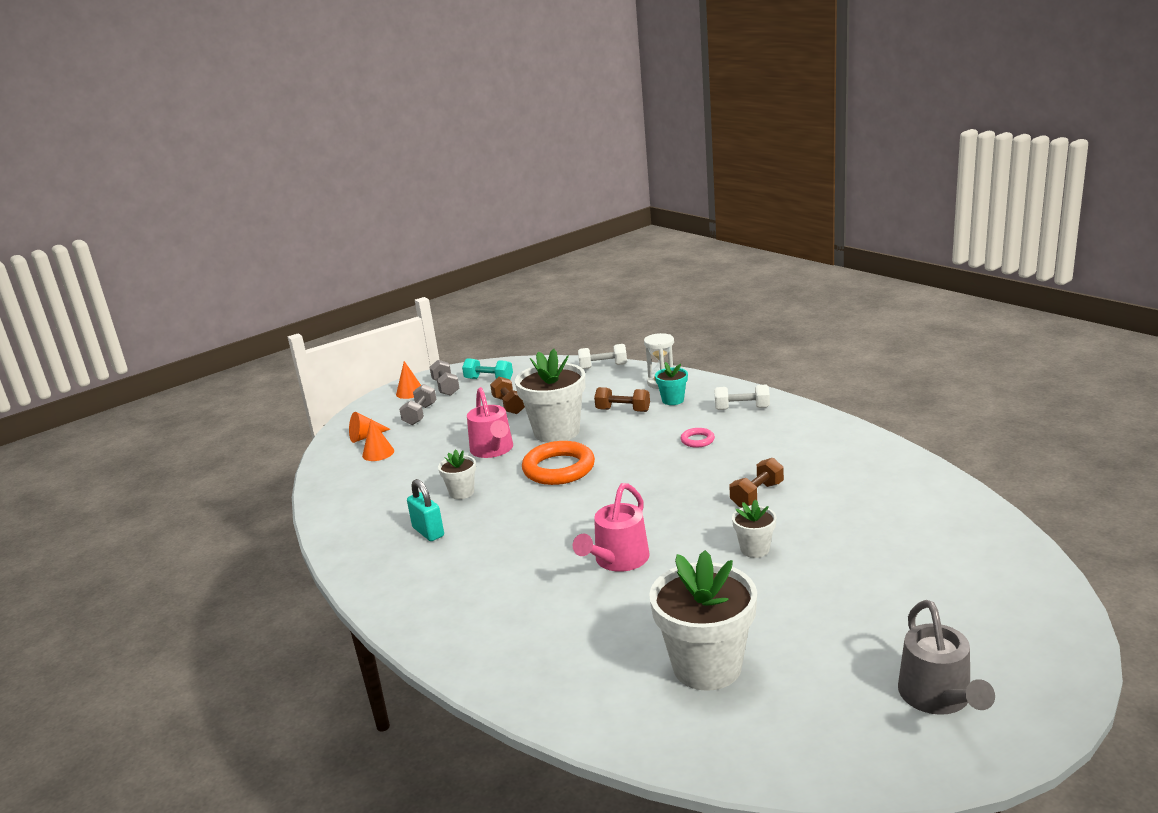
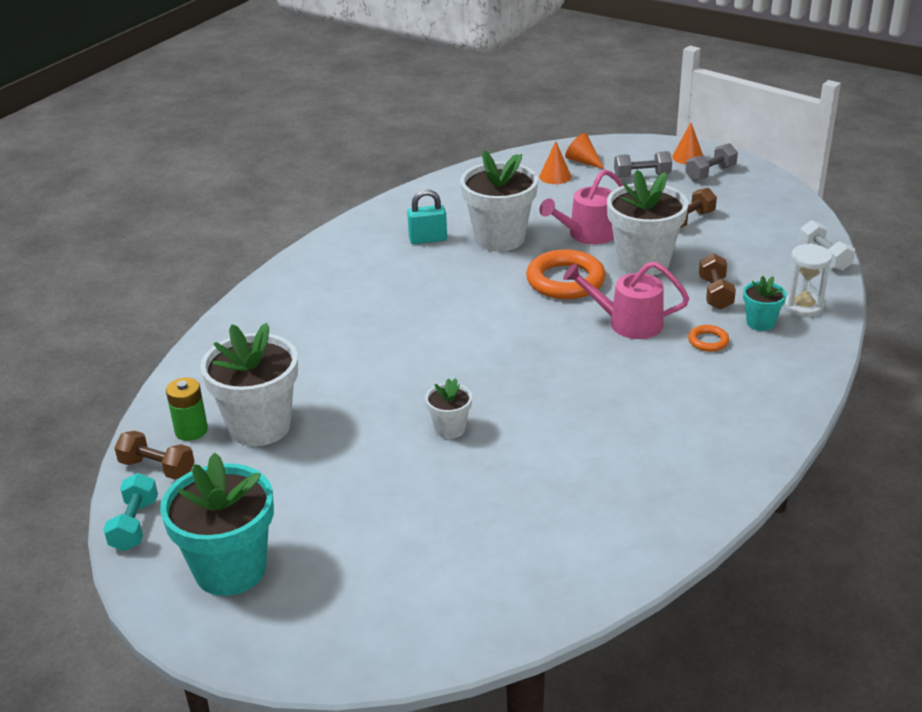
camera: 70 degrees right, 10 degrees up
(428, 532) = (428, 239): turquoise padlock -> turquoise padlock turned 45 degrees clockwise
(461, 492) = (499, 238): white flower pot -> white flower pot, size x2.03
(489, 380) = (743, 193): turquoise dumbbell -> turquoise dumbbell (134, 525)
(618, 560) = (408, 349): pink watering can -> pink watering can (627, 323)
(685, 422) = (708, 341): none -> orange ring
(695, 720) = (191, 430): none -> green battery
(697, 440) = (666, 357): pink ring -> none
(742, 408) = (766, 377): white dumbbell -> none
(757, 495) = (559, 416): brown dumbbell -> brown dumbbell (157, 468)
(939, 698) = (230, 569): grey watering can -> turquoise flower pot

